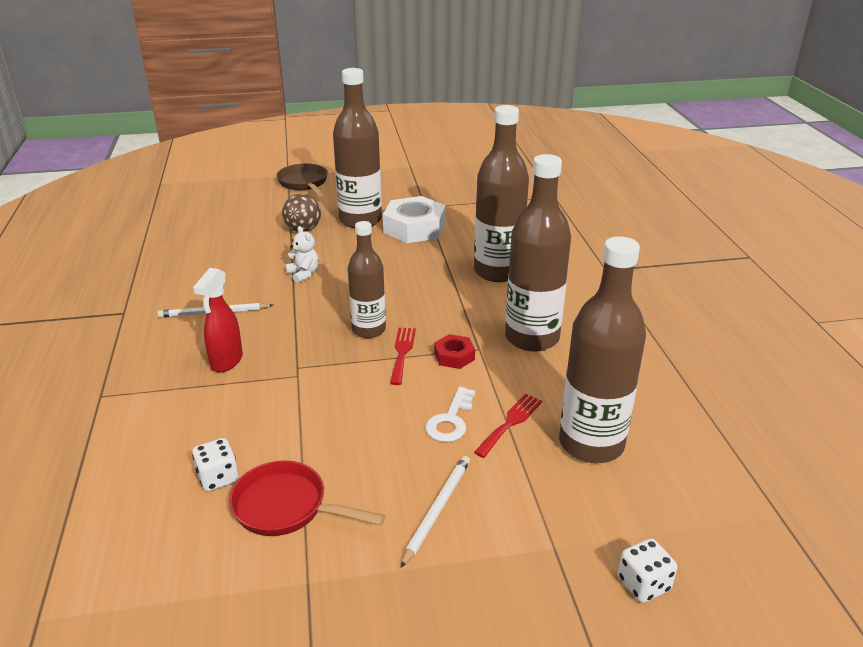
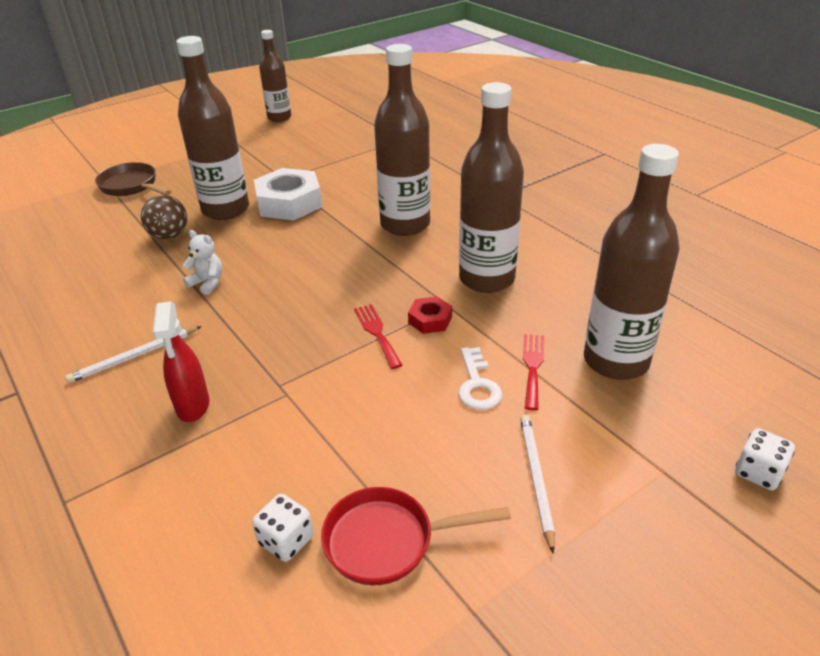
camera: 25 degrees left, 5 degrees up
(368, 330) = (324, 320): brown bottle -> brown bottle (279, 117)

